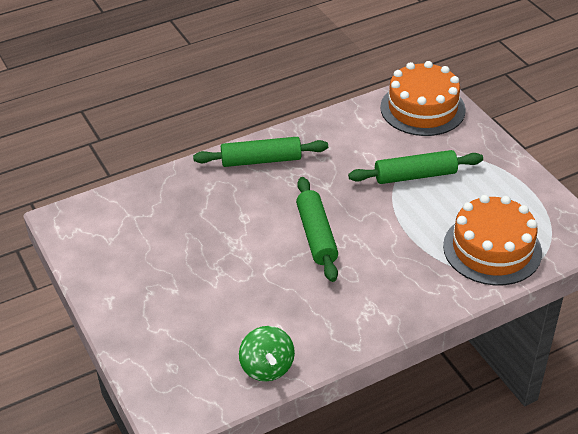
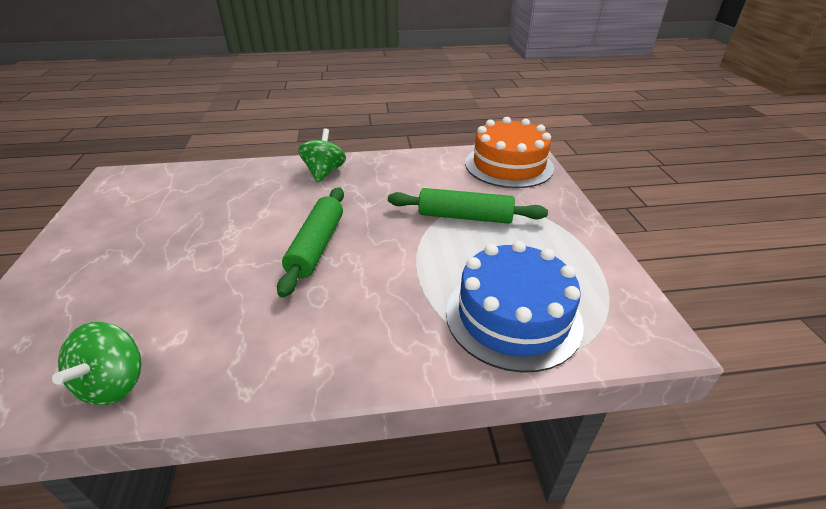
camera: 20 degrees right, 5 degrees down
(261, 160) = (324, 172): green rolling pin -> green spinning top
(492, 249) = (513, 316): orange cake -> blue cake

